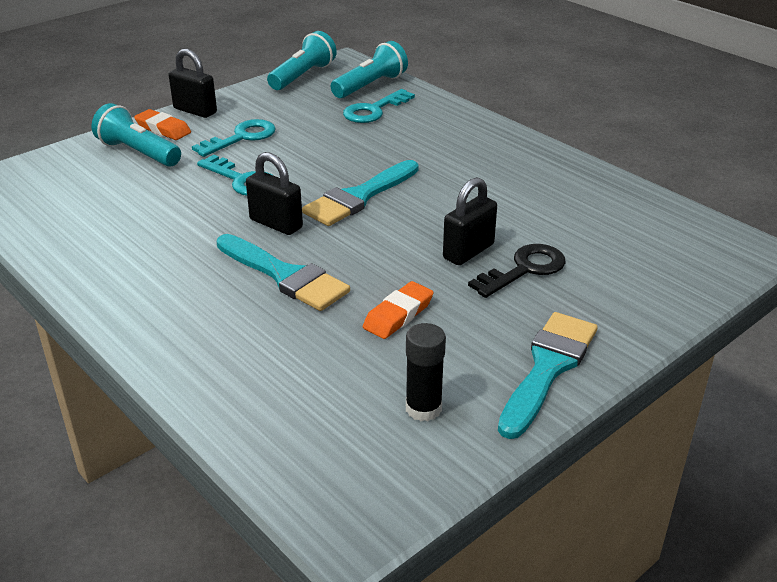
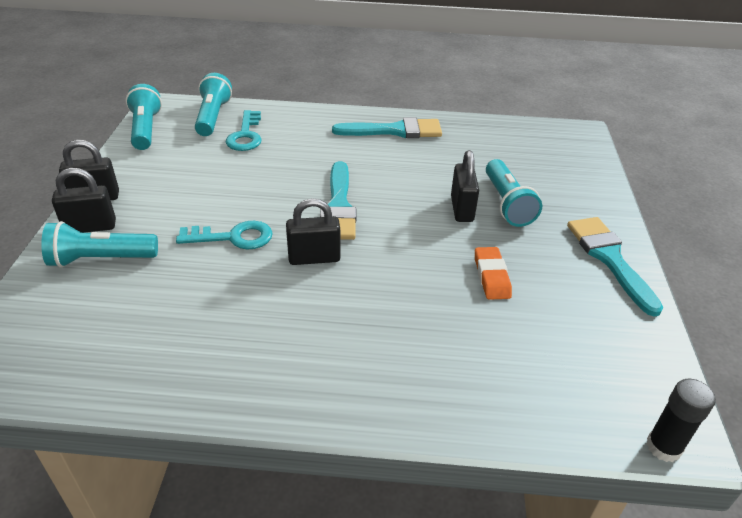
camera: 45 degrees left, 5 degrees up
(163, 129) = (90, 227): orange eraser -> black padlock
(241, 137) = (175, 202): turquoise key -> none
(285, 276) = (383, 294): turquoise brush -> turquoise brush (394, 131)
(423, 408) = (598, 328): black glue stick -> black glue stick (663, 447)
(524, 269) = (507, 204): black key -> turquoise flashlight

